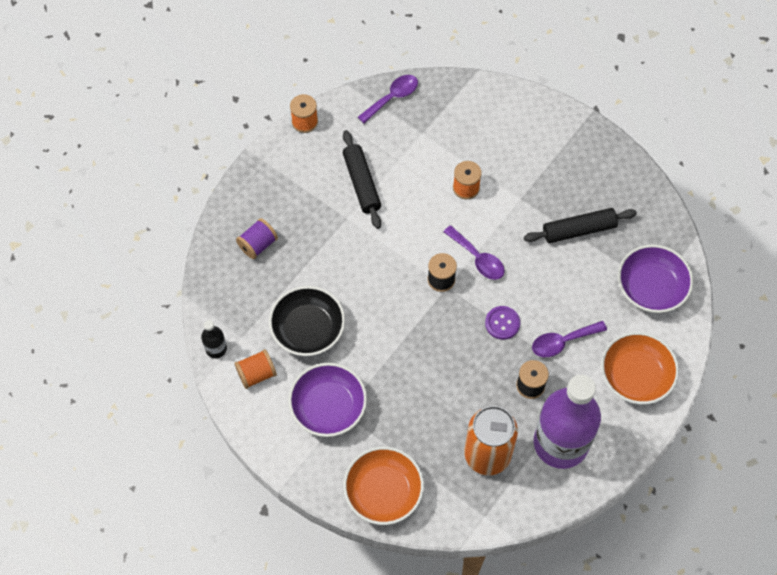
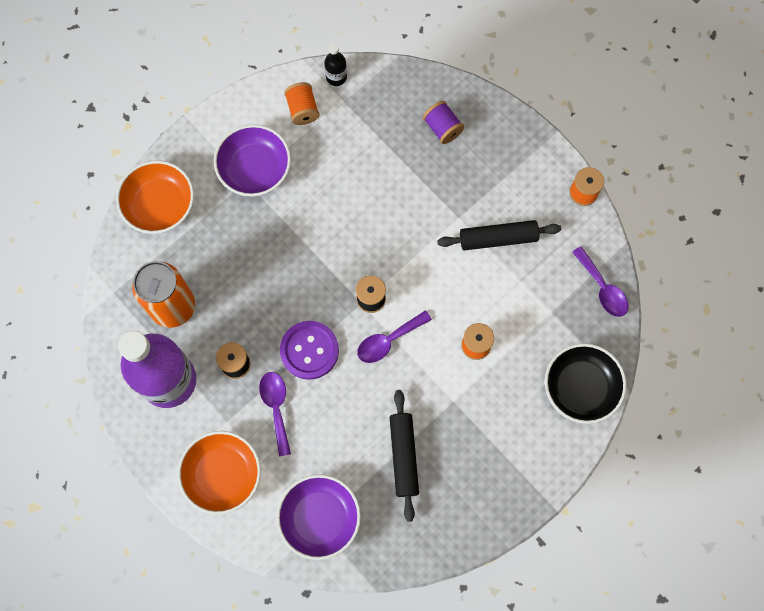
camera: 100 degrees right, 10 degrees up
(308, 329) = (340, 162): black bowl -> black bowl (581, 387)
(502, 323) = (309, 350): purple button -> purple button, size x1.59

